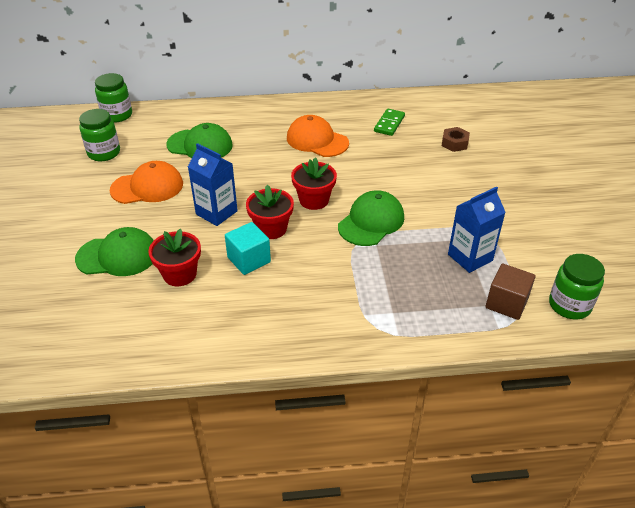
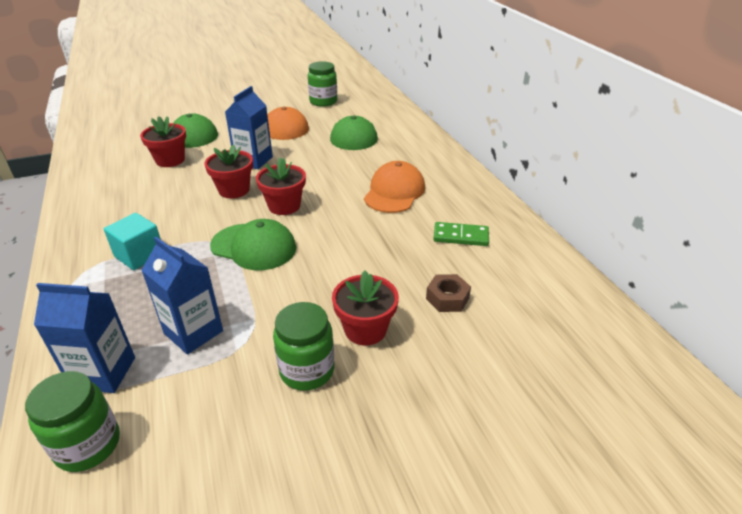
camera: 75 degrees right, 5 degrees down
(117, 115) = (380, 95): green jar -> green jar (307, 370)
(249, 260) = (188, 186): turquoise cube -> turquoise cube (139, 255)
(478, 180) = (365, 329): none -> red flower pot
(506, 303) = (103, 373): brown cube -> blue carton

